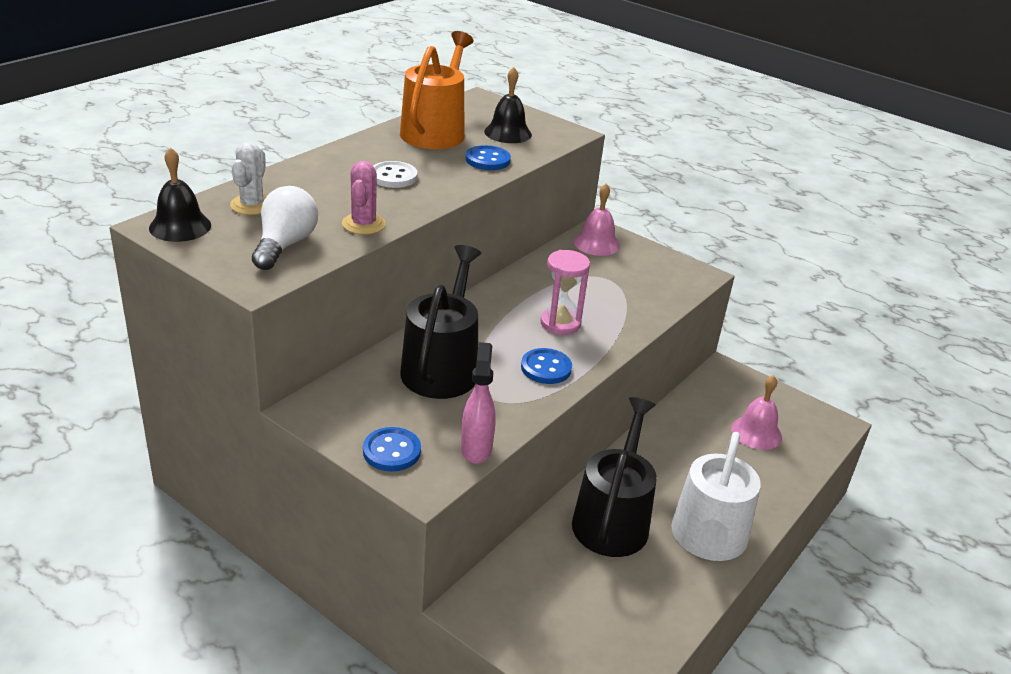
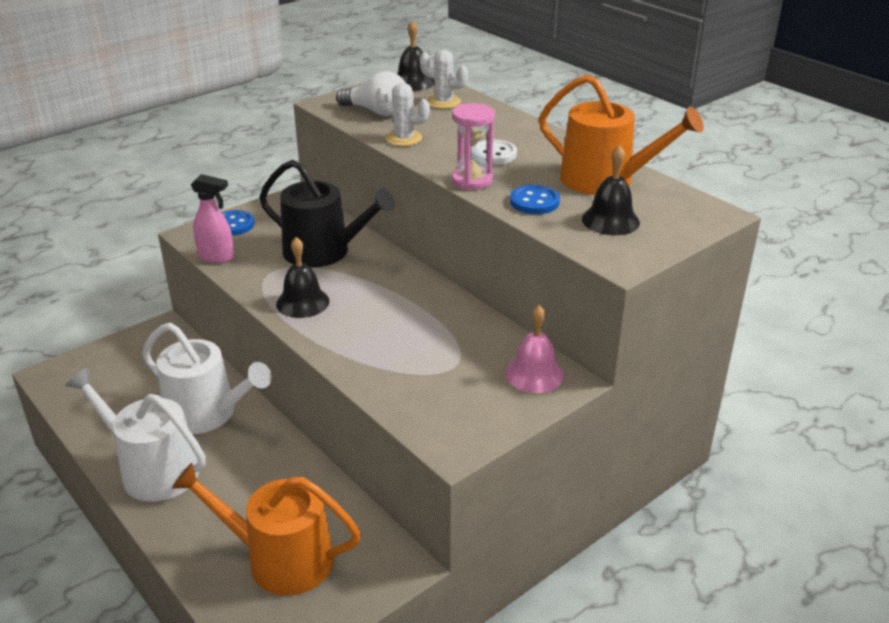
camera: 105 degrees right, 0 degrees up
(363, 224) = (403, 138): pink cactus -> white cactus
(546, 368) = (302, 302): blue button -> black bell
(560, 323) = (371, 321): pink hourglass -> pink hourglass (472, 180)
(612, 519) = (207, 413): black watering can -> white watering can
(756, 432) = (280, 559): pink bell -> orange watering can

